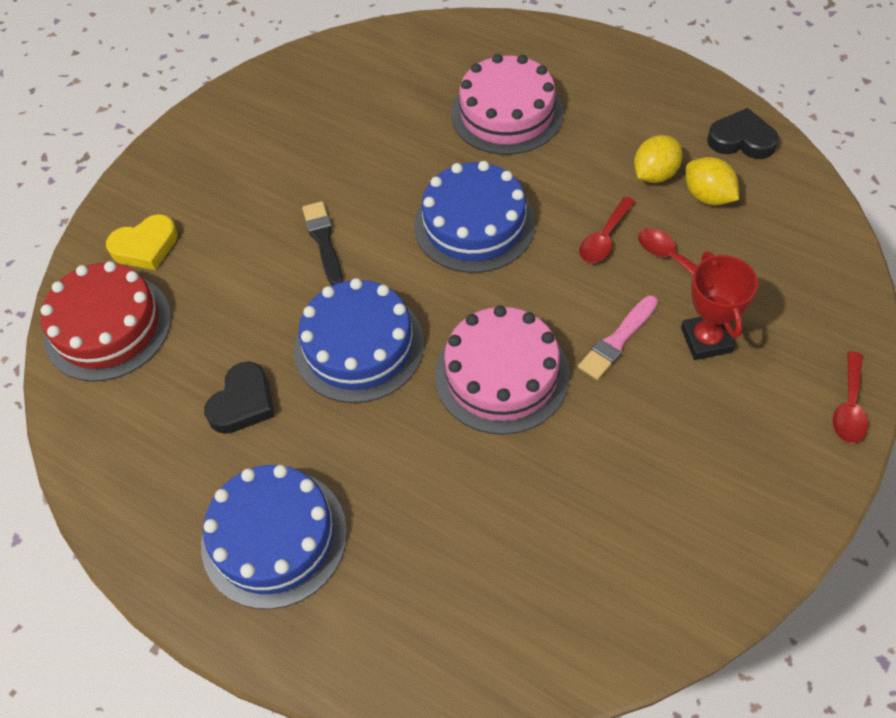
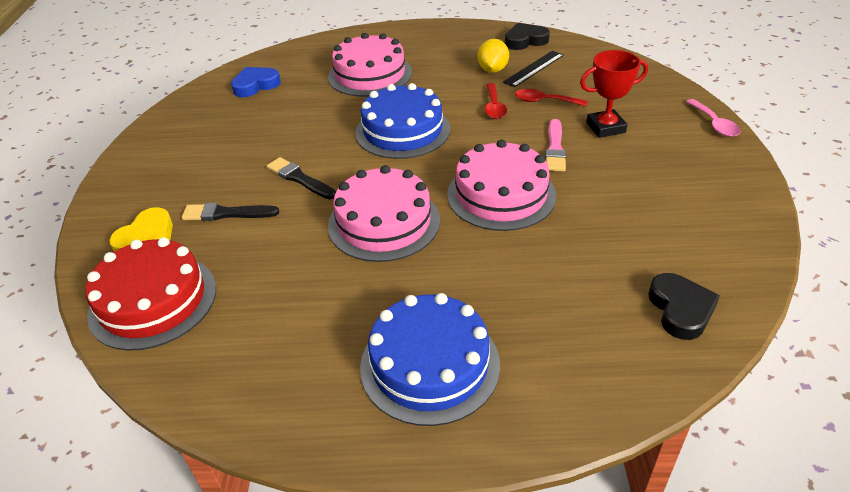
camera: 35 degrees left, 15 degrees down
(229, 252) = (226, 213): none -> black brush
(243, 403) = (322, 294): black heart -> black heart (680, 309)
(359, 346) = (384, 222): blue cake -> pink cake
(374, 72) = (255, 85): none -> blue heart
(706, 340) = (605, 127): red trophy -> red trophy turned 60 degrees counterclockwise
(708, 196) = (534, 68): yellow lemon -> black ruler
(849, 406) = (714, 124): red spoon -> pink spoon

